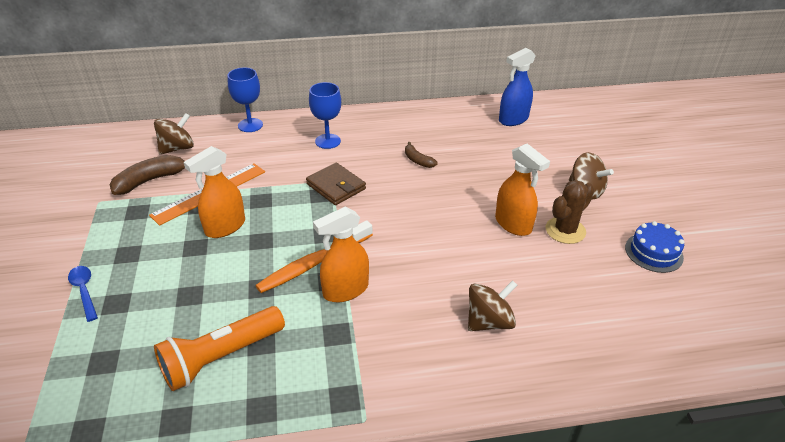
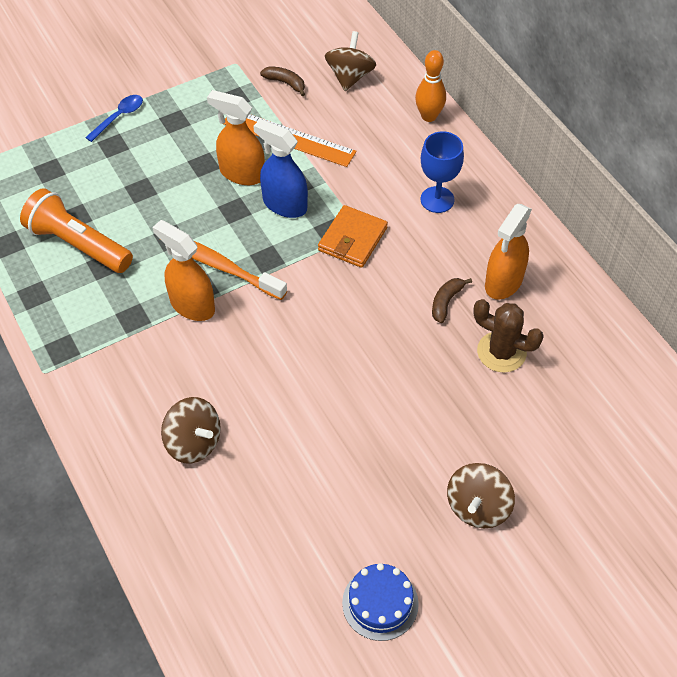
camera: 70 degrees right, 15 degrees up
(150, 180) = (285, 83): brown banana -> brown banana, size x0.58
(177, 148) = (350, 76): brown spinning top -> brown spinning top turned 105 degrees counterclockwise
(250, 125) = (429, 116): blue goblet -> orange bowling pin
(336, 186) = (352, 239): brown wallet -> orange wallet
(513, 119) = (611, 387): blue spray bottle -> blue spray bottle (284, 204)
(513, 224) = (365, 434): orange spray bottle -> orange spray bottle (503, 282)
(565, 230) = (379, 494): brown cactus -> brown cactus (501, 352)

